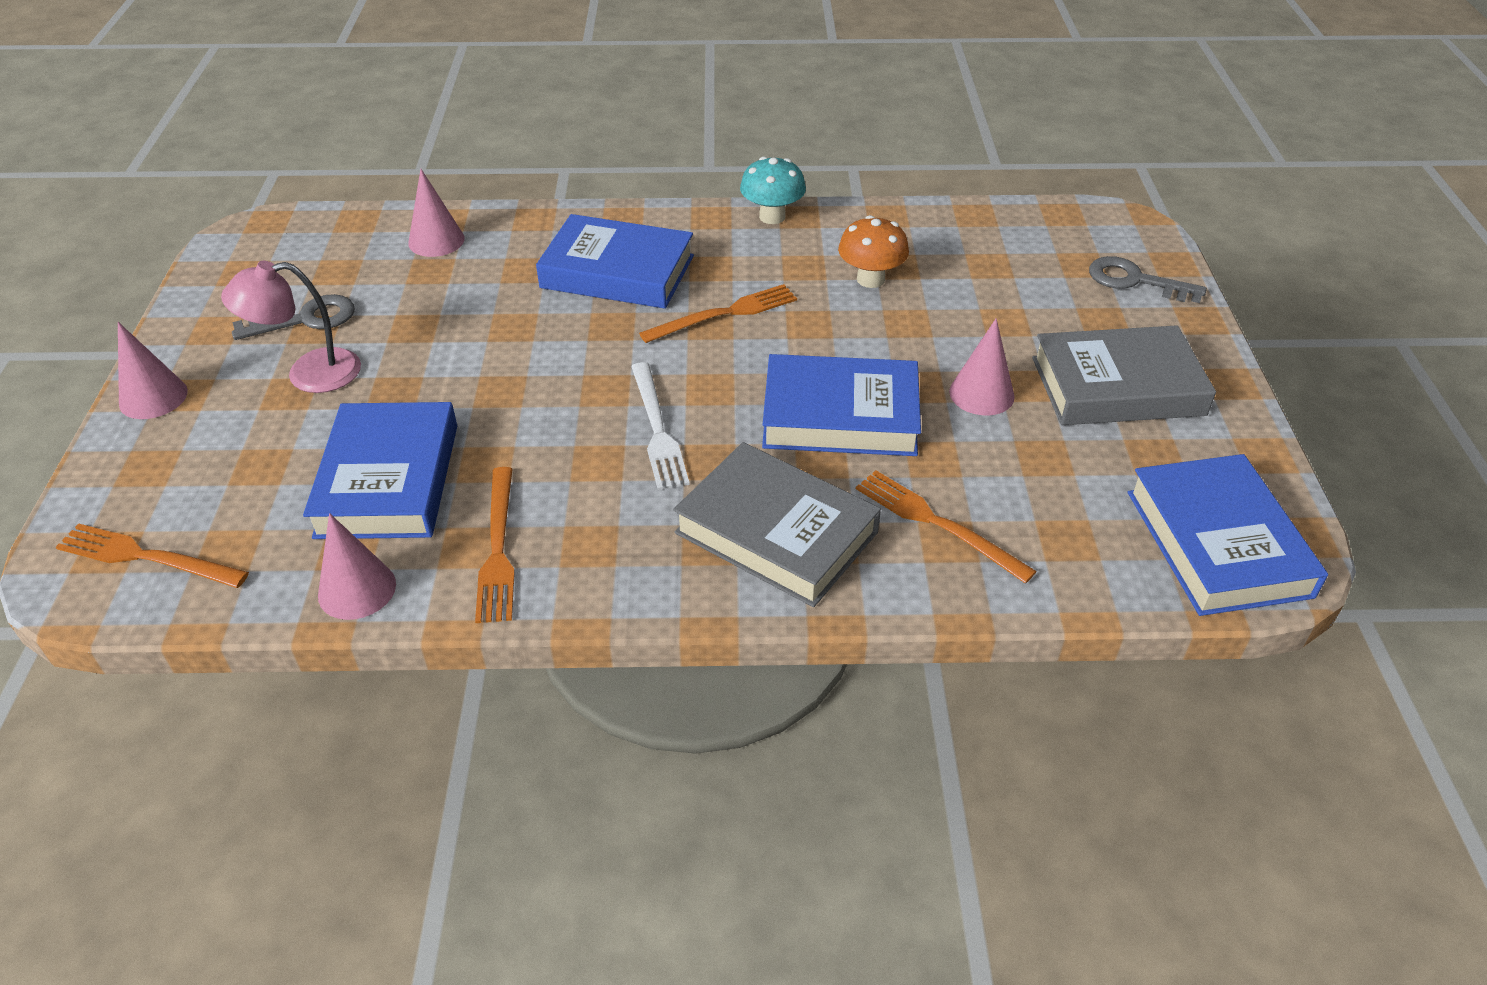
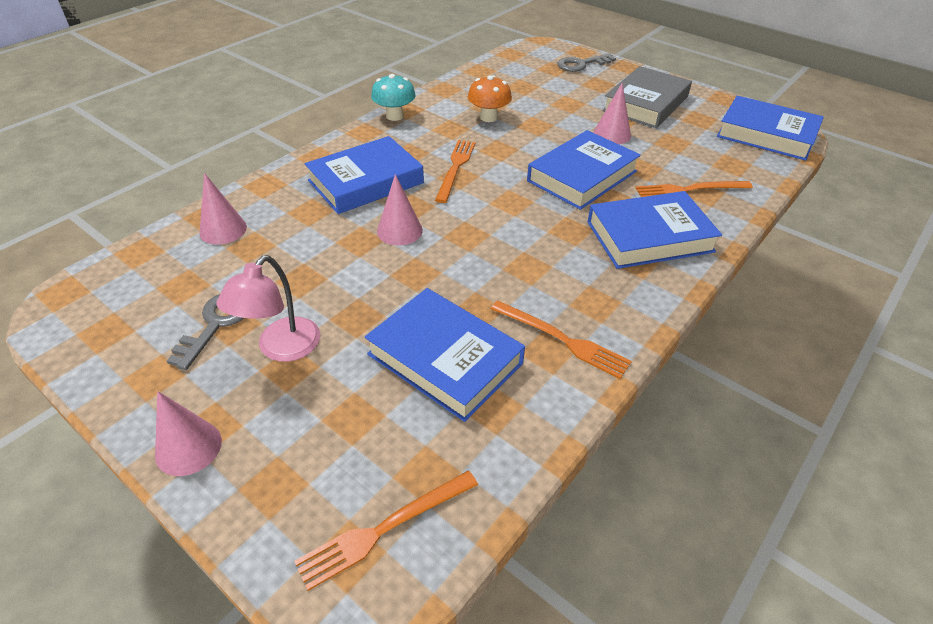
camera: 50 degrees left, 0 degrees up
(357, 589) = (538, 420): pink cone -> pink cone (399, 231)
(657, 429) = (524, 234): white fork -> none
(776, 533) = (649, 237): grey book -> blue book

